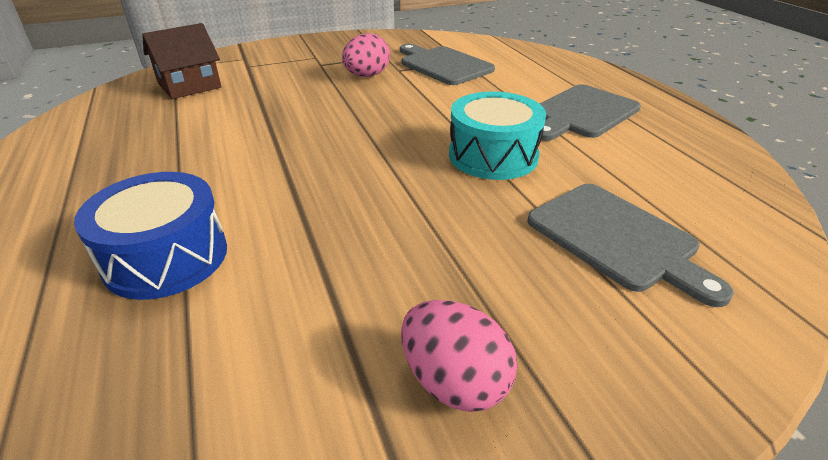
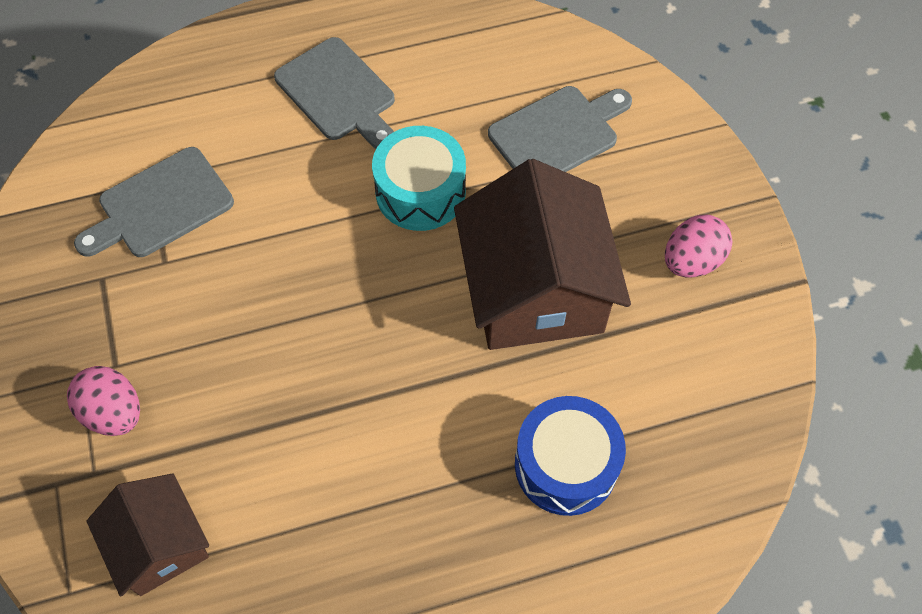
camera: 85 degrees left, 25 degrees up
(367, 76) = (178, 302): pink egg -> pink egg (114, 413)
(389, 228) = (535, 289): none -> brown house

